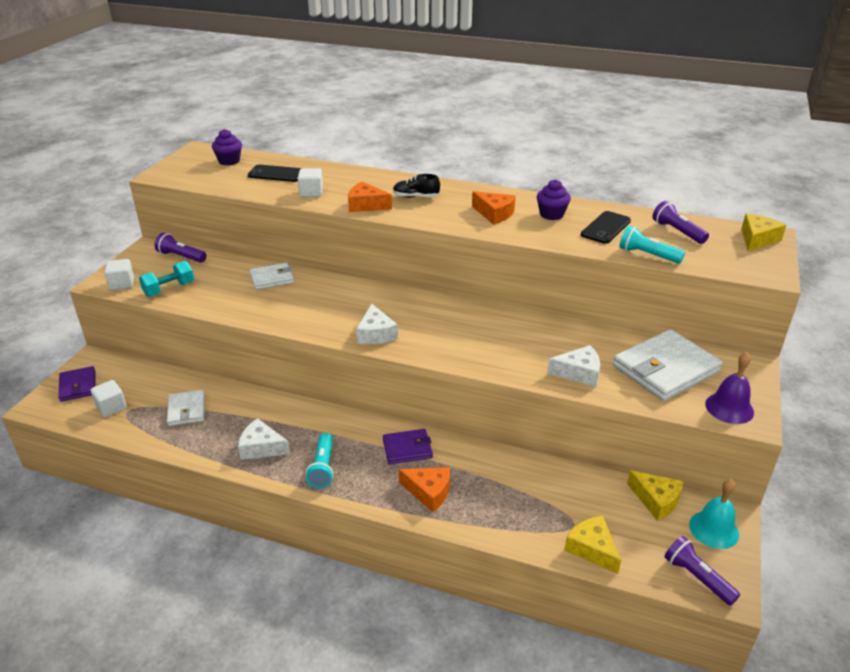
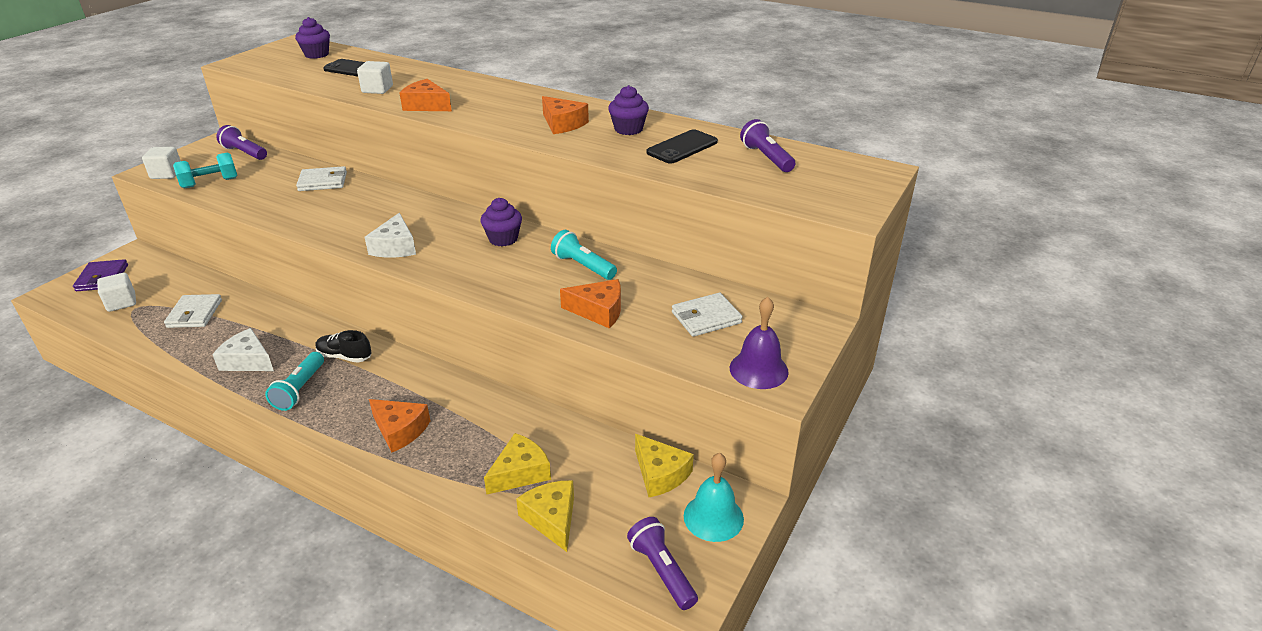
camera: 10 degrees right, 0 degrees up
(407, 449) = (403, 381): purple wallet -> none
(416, 197) = (487, 101): black shoe -> black shoe (345, 356)
(462, 317) = (503, 239): none -> purple cupcake
(579, 373) = (598, 311): white cheese -> orange cheese
(647, 255) = (711, 179): turquoise flashlight -> turquoise flashlight (583, 266)
(665, 369) = (706, 317): white wallet -> white wallet, size x0.55
(757, 239) = (861, 173): yellow cheese -> yellow cheese (520, 472)

